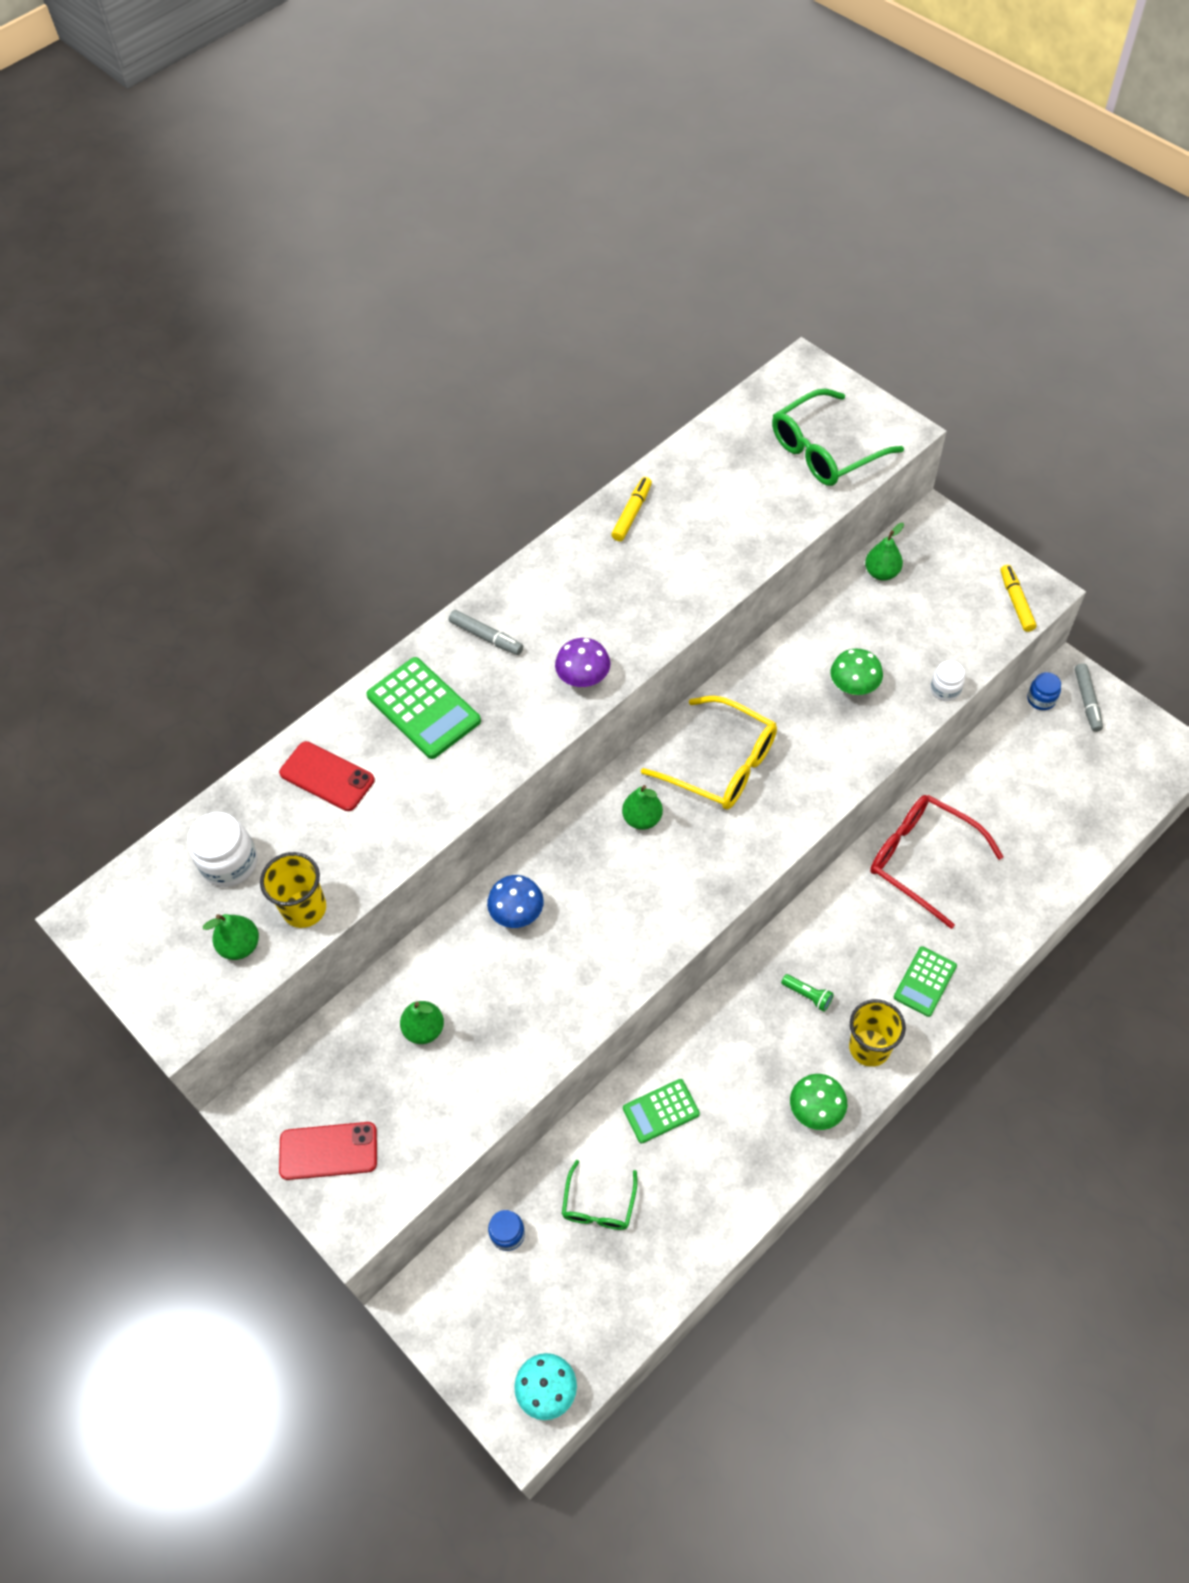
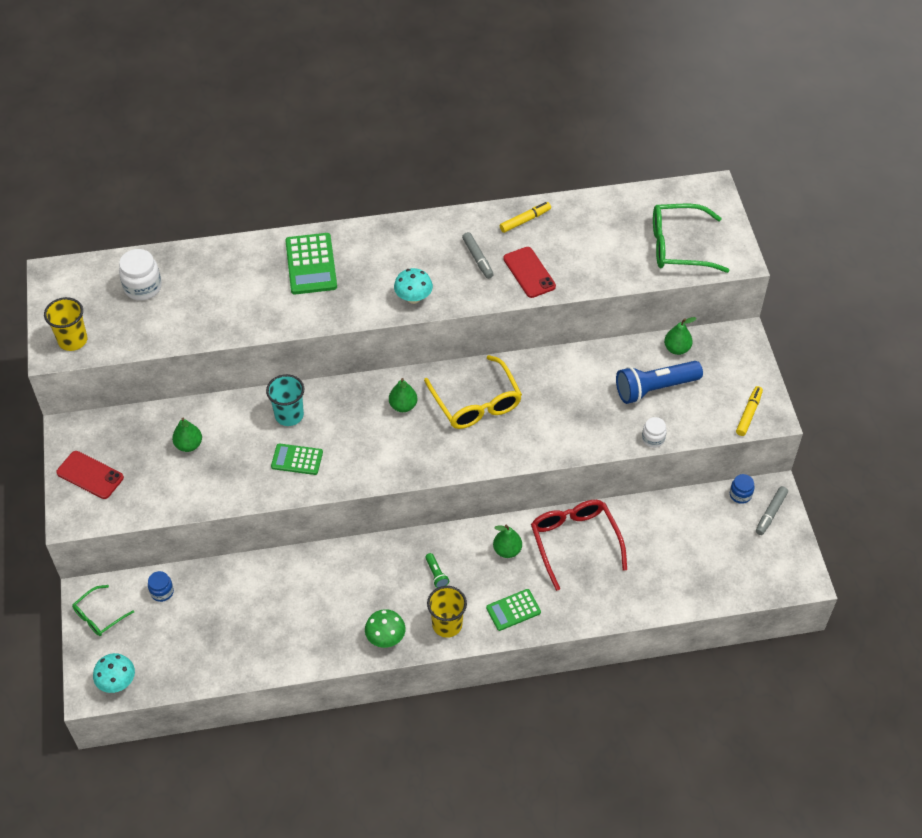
camera: 30 degrees right, 5 degrees down
(240, 946) = (114, 332): green pear -> green pear (507, 550)
(304, 909) = (161, 333): yellow cup -> yellow cup (73, 340)
(327, 776) = (229, 271): red phone -> red phone (529, 272)
(486, 637) = (379, 244): grey marker -> grey marker (477, 259)
(517, 913) = (289, 415): blue mushroom -> turquoise cup
(583, 679) = (413, 298): purple mushroom -> turquoise mushroom
(599, 1204) = (222, 608): green glasses -> green glasses (99, 616)
(661, 1111) = (298, 582): green calculator -> green calculator (297, 459)
(853, 687) = (596, 405): green mushroom -> none
(898, 631) = (655, 388): none -> blue flashlight

